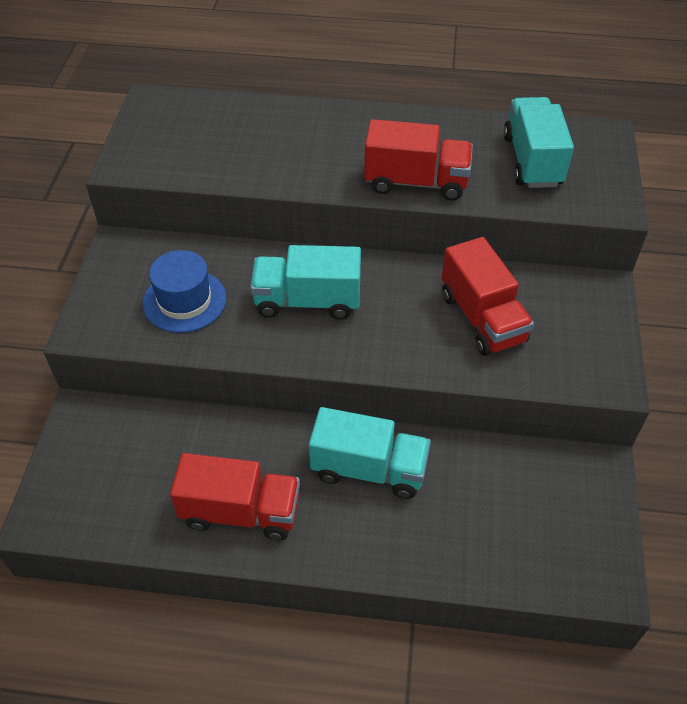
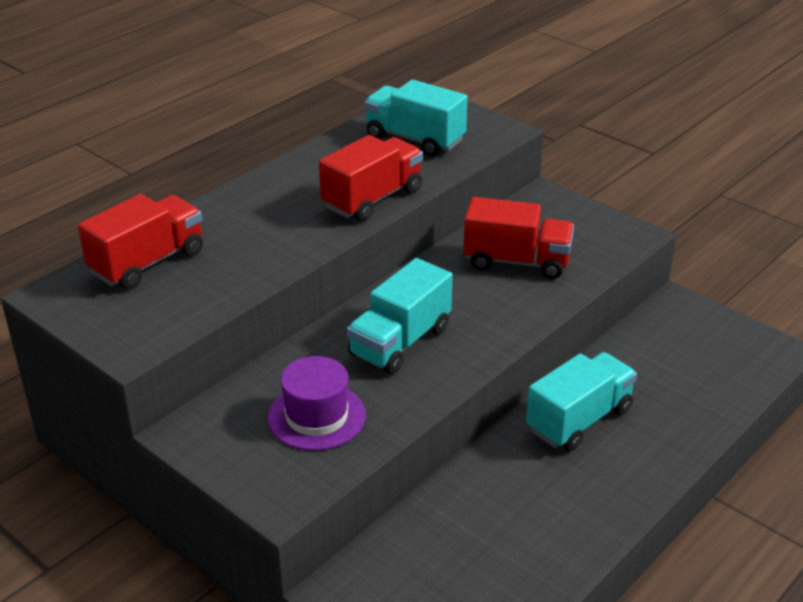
camera: 55 degrees left, 15 degrees down
(184, 301) = (316, 416): blue hat -> purple hat
(241, 512) = (560, 519): red truck -> red truck (147, 262)

